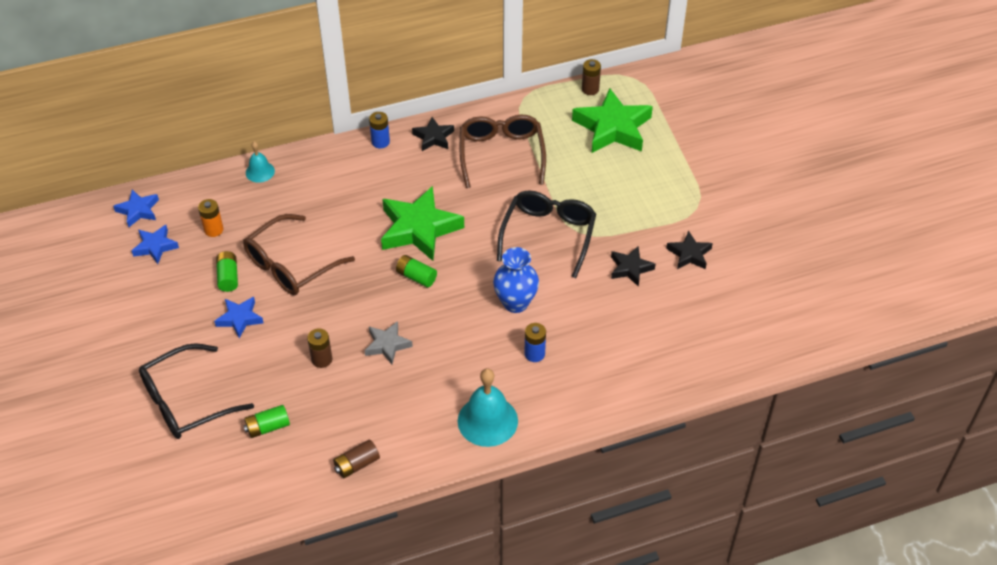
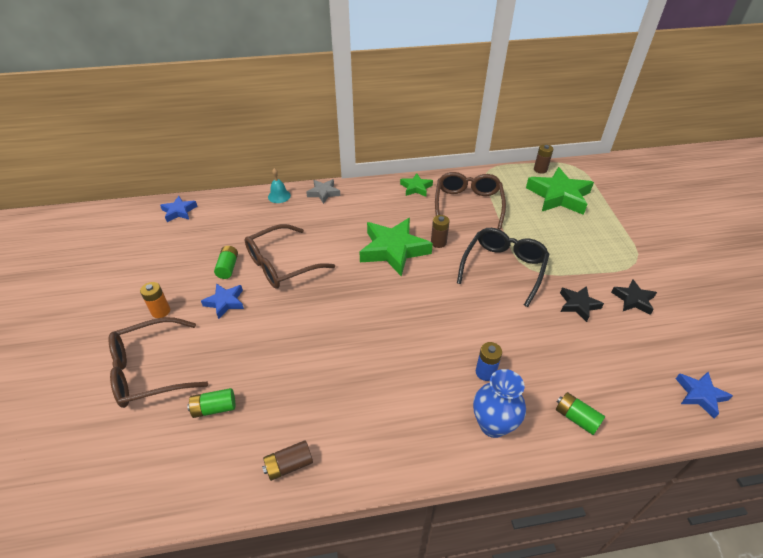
camera: 10 degrees right, 5 degrees down
(155, 246) = (180, 238): blue star -> blue star (700, 395)
(186, 402) = (150, 370): black glasses -> brown glasses
(213, 230) = (230, 231): orange battery -> orange battery (161, 311)
(322, 359) = (284, 348): brown battery -> brown battery (438, 242)
(380, 142) = (375, 186): blue battery -> none
(387, 345) = (347, 343): grey star -> grey star (323, 193)
(416, 277) = (384, 287): green battery -> green battery (576, 418)
(433, 137) = (416, 188): black star -> green star
(487, 420) = (432, 436): turquoise bell -> none
(515, 303) = (470, 321): blue vase -> blue vase (493, 425)

